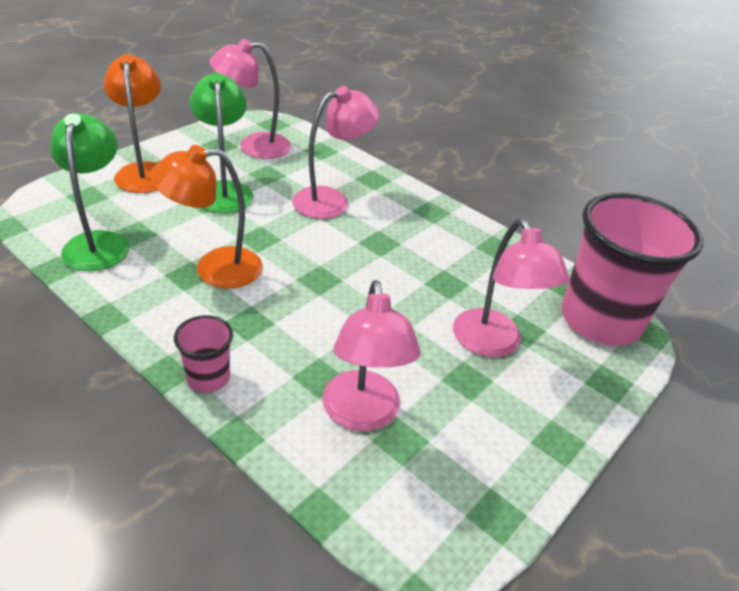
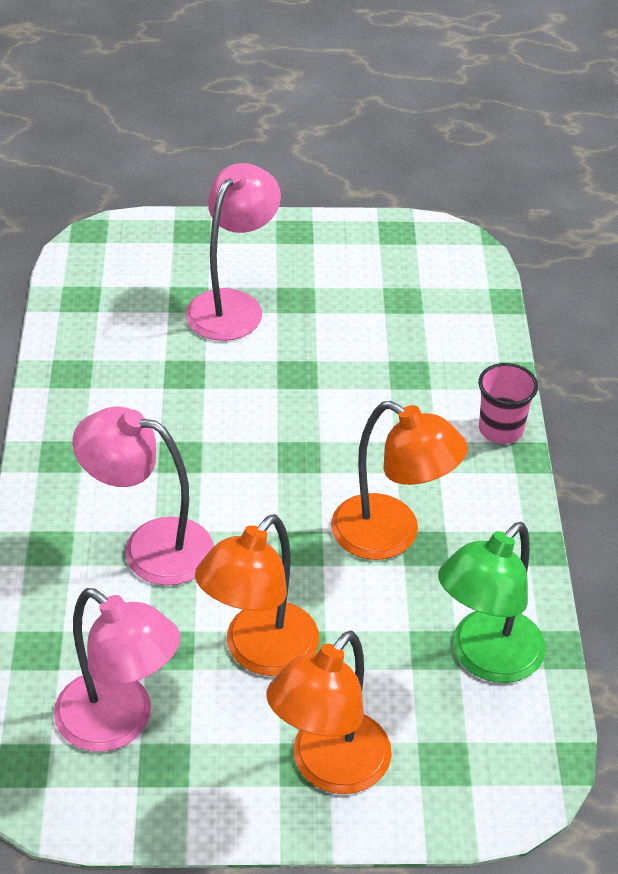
camera: 130 degrees left, 5 degrees up
(224, 190) = (260, 653): green lamp -> orange lamp
(362, 415) = (409, 329): pink lamp -> none
(600, 320) = (110, 262): pink cup -> none

